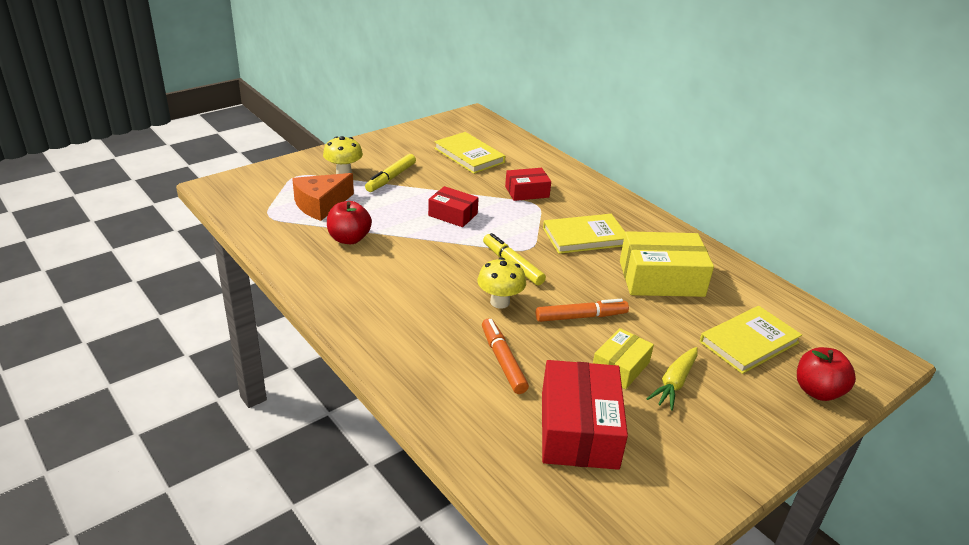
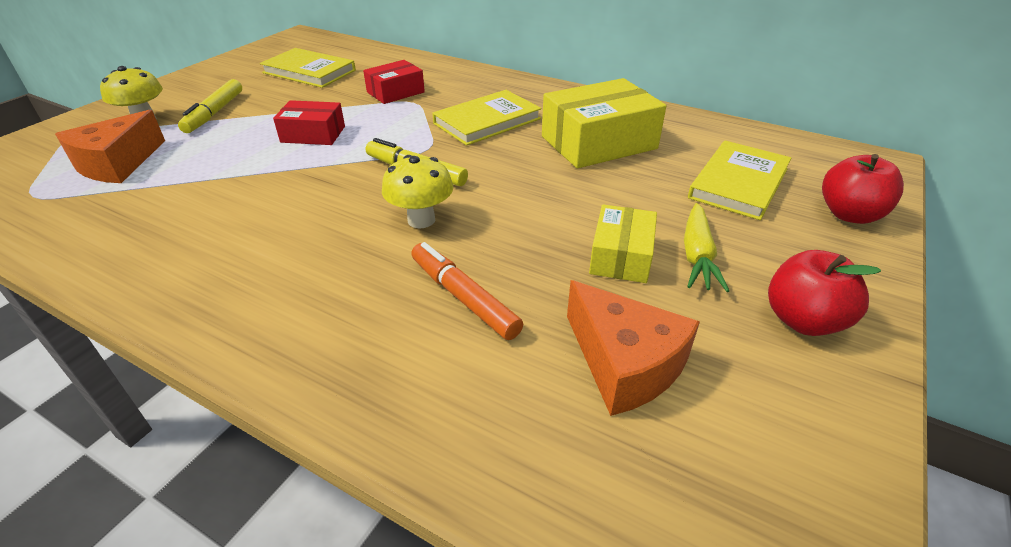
camera: 20 degrees left, 5 degrees up
(349, 239) = (171, 195): red apple -> red apple (803, 320)
(579, 429) = (624, 364): red box -> orange cheese
(581, 317) = (534, 209): orange marker -> none

